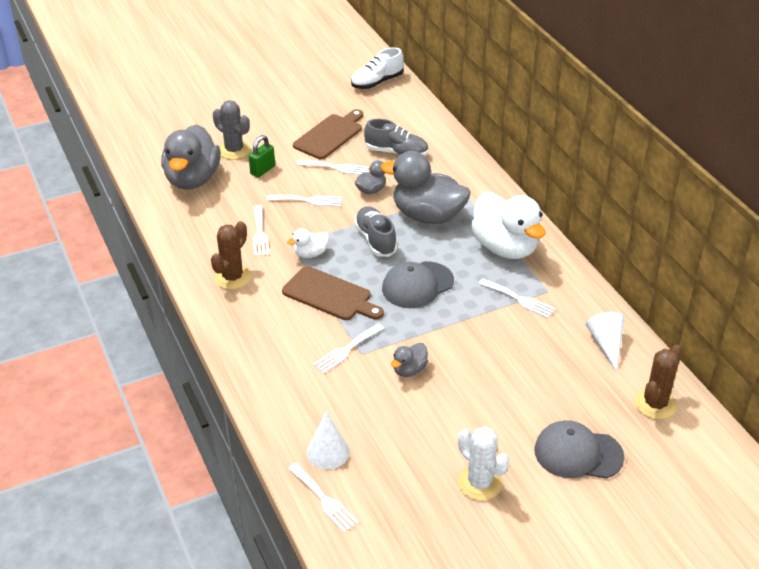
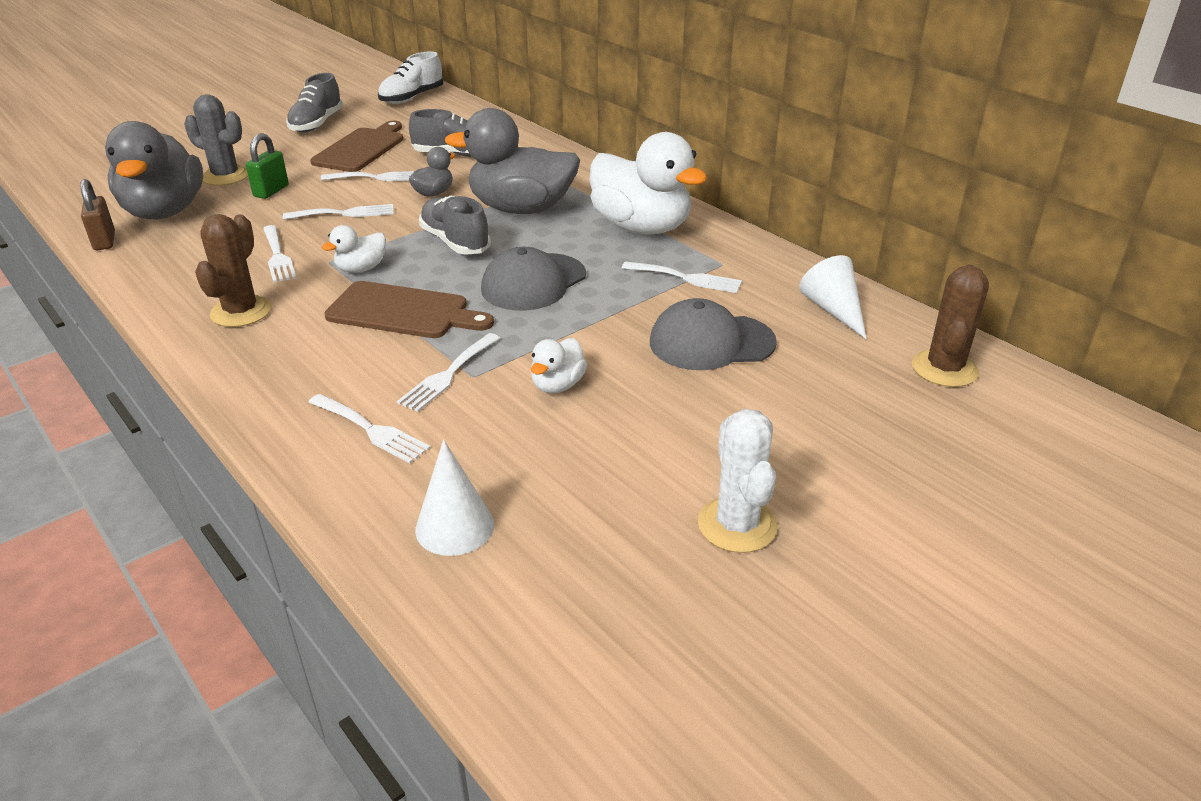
camera: 15 degrees left, 5 degrees down
(154, 201) = (104, 241): none -> brown padlock
(302, 103) = (316, 124): none -> grey shoe
(324, 500) = (468, 608): white fork -> white fork (371, 430)
(409, 370) = (558, 385): grey duck -> white duck
(480, 483) = (737, 525): white cactus -> white cactus turned 45 degrees clockwise
(578, 453) = (871, 452): grey cap -> grey cap (711, 342)

